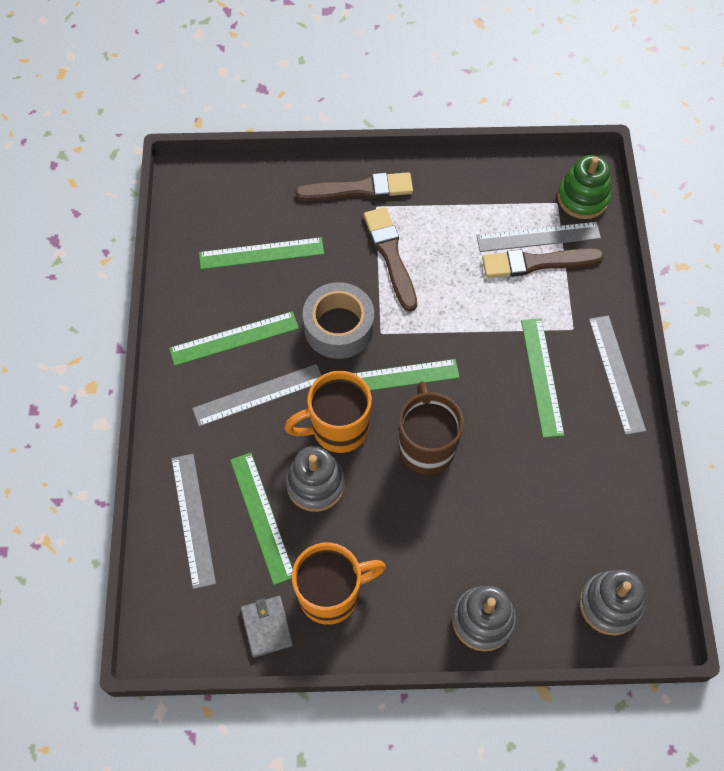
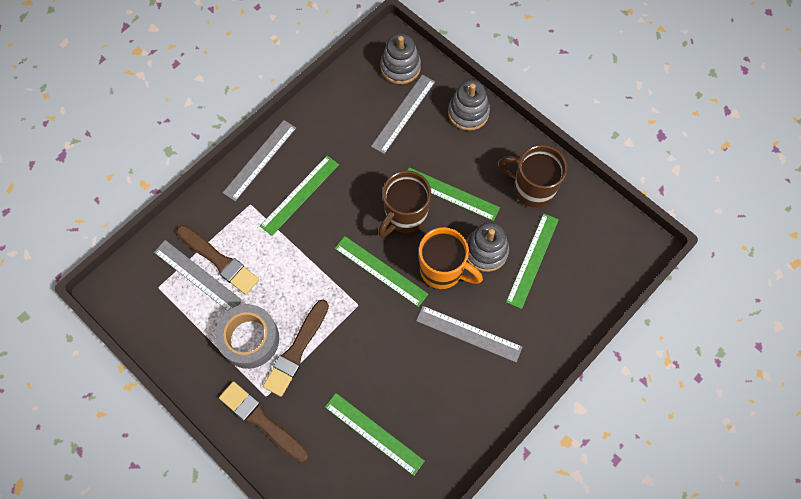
camera: 135 degrees left, 5 degrees up
(192, 519) = (573, 293): grey ruler -> grey ruler (403, 114)
(234, 338) = (449, 386): green ruler -> green ruler (450, 194)
(267, 627) = (580, 202): grey wallet -> none
(331, 594) = (532, 188): orange mug -> brown mug
(339, 327) = (378, 332): grey tape -> grey tape (249, 339)
(582, 198) = (140, 275): green stacking toy -> none

